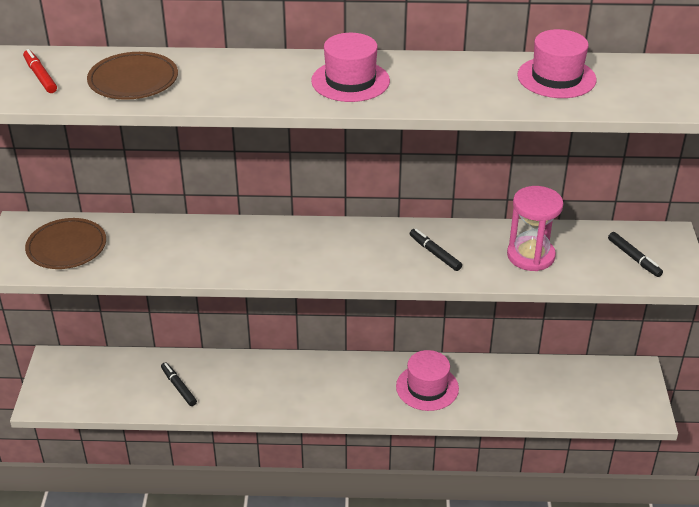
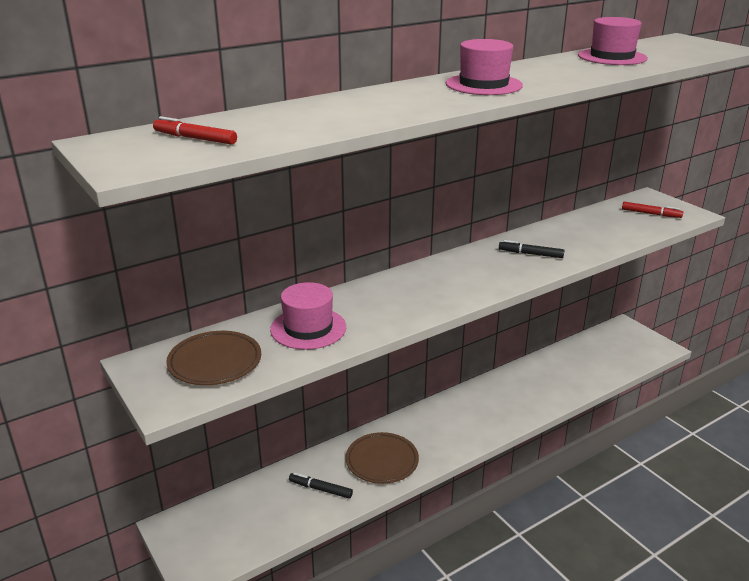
camera: 35 degrees left, 10 degrees down
(133, 80) = (299, 121): brown plate -> brown plate (382, 461)
(427, 387) = (513, 395): pink hat -> pink hat (308, 328)
(530, 256) = (592, 233): pink hourglass -> none
(634, 258) = (651, 214): black marker -> red marker

